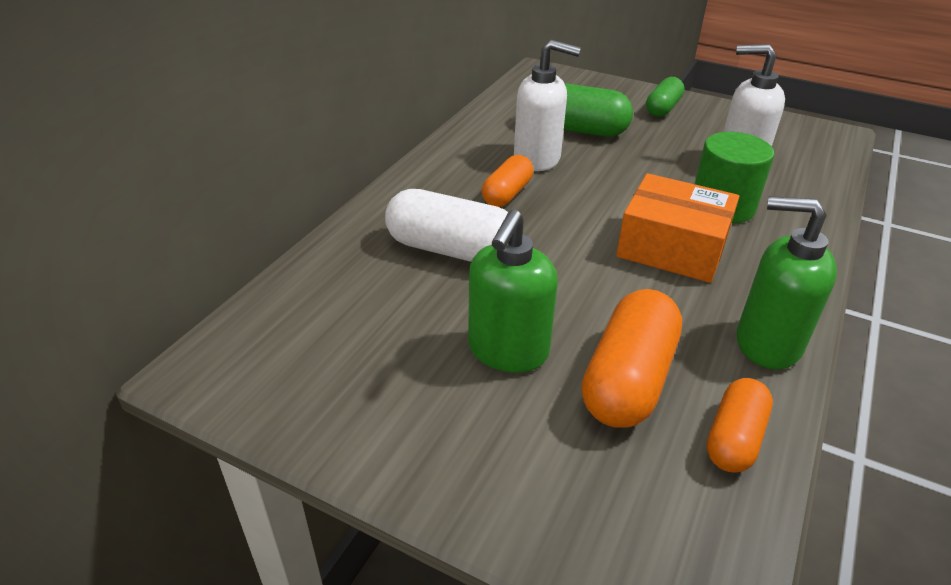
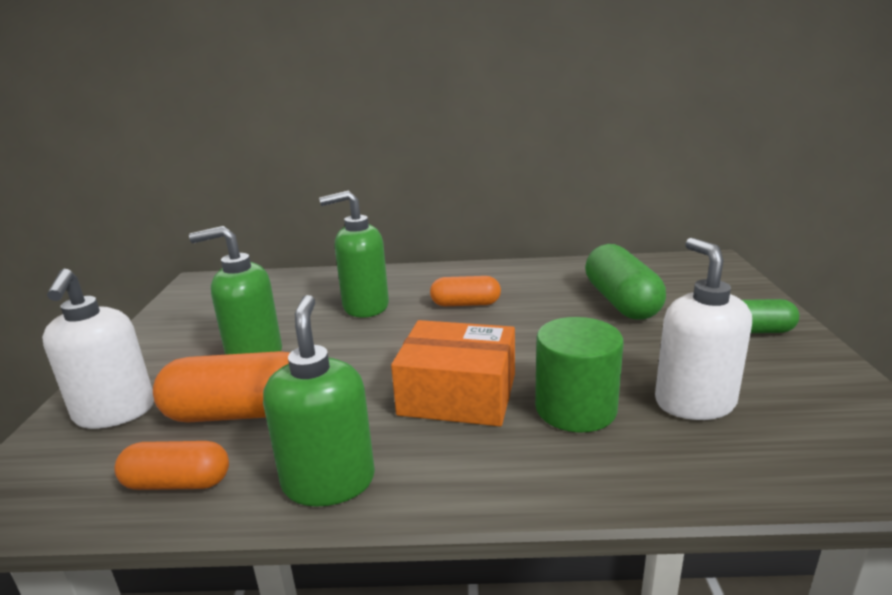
camera: 65 degrees right, 15 degrees down
(451, 250) = (365, 307): white capsule -> green soap dispenser
(537, 159) = (539, 300): white soap dispenser -> white soap dispenser (115, 413)
(672, 247) = (458, 394): orange box -> orange box turned 75 degrees counterclockwise

